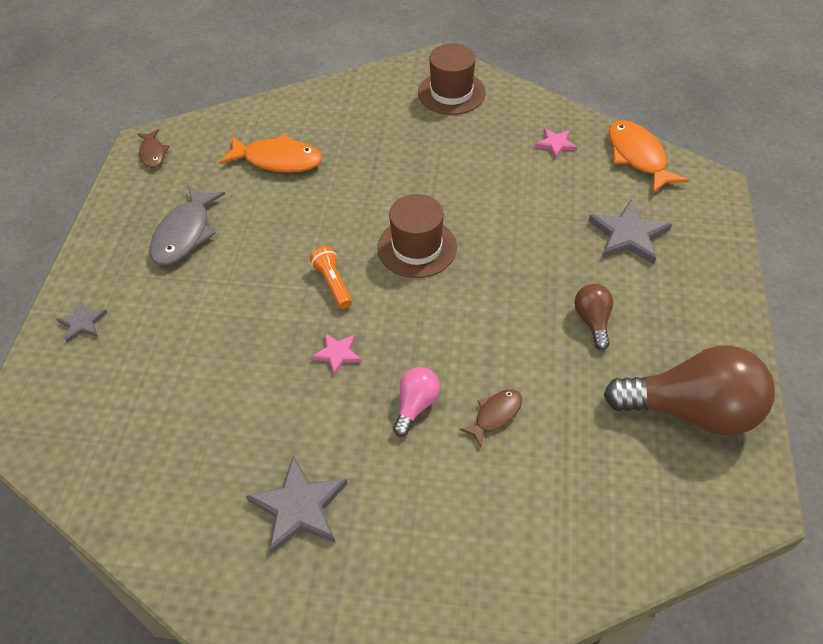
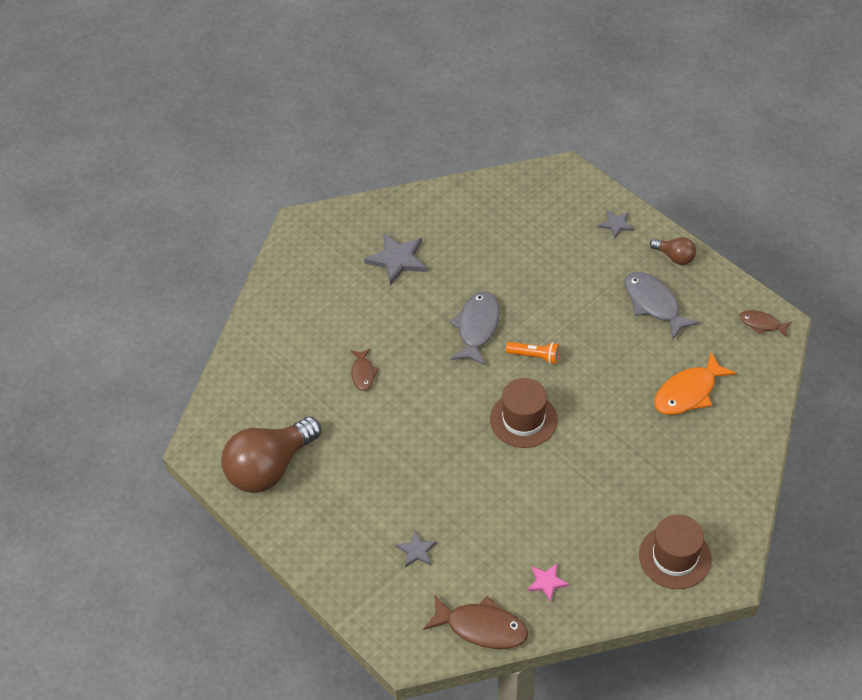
camera: 130 degrees right, 0 degrees up
(337, 354) = (477, 327): pink star -> grey fish
(416, 405) = (406, 342): pink light bulb -> none
(592, 321) = (373, 470): brown light bulb -> brown light bulb (674, 257)
(628, 235) = (416, 551): grey star -> grey star, size x0.56
(638, 157) = (481, 627): orange fish -> brown fish

